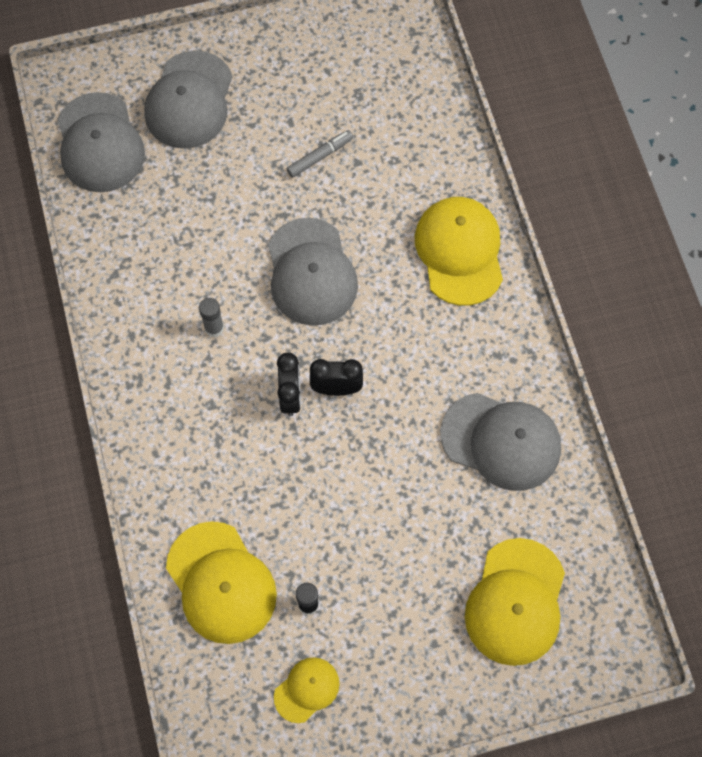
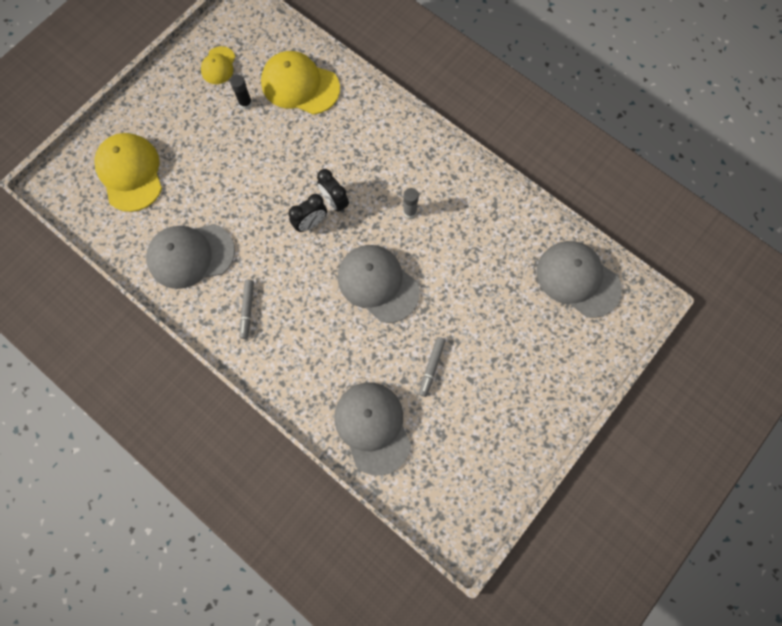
camera: 145 degrees right, 5 degrees up
(189, 100) = (548, 349): grey cap -> grey cap (372, 427)
(459, 252) = (292, 361): yellow cap -> none
(474, 336) = (247, 310): none -> grey marker

